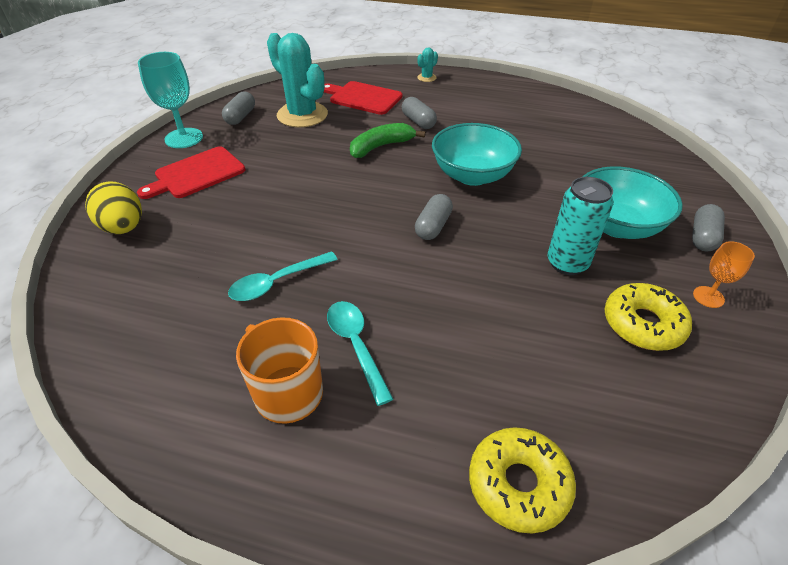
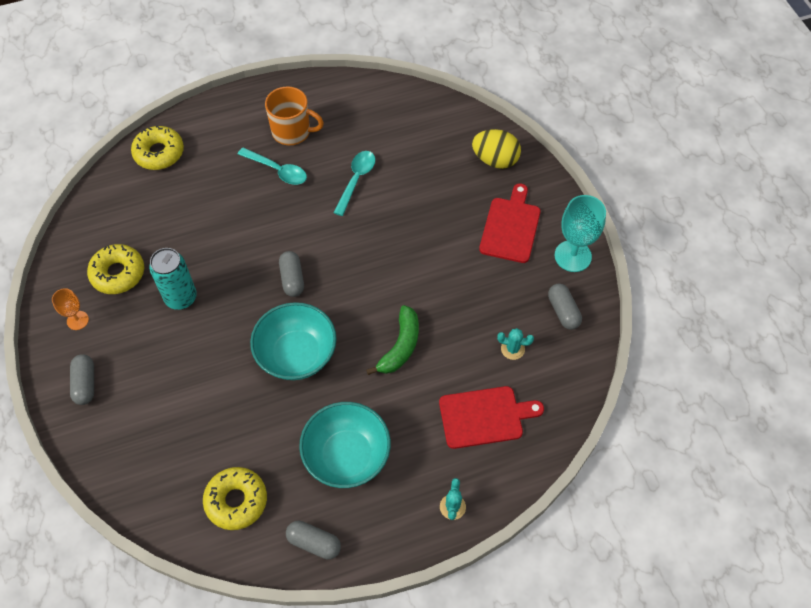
camera: 145 degrees right, 15 degrees up
(302, 115) = (512, 349): turquoise cactus -> turquoise cactus, size x0.42
(418, 122) = (396, 407): grey capsule -> grey capsule (314, 543)
(576, 125) = (236, 501): none -> yellow donut
(616, 225) = (155, 359): turquoise bowl -> turquoise bowl (347, 456)

